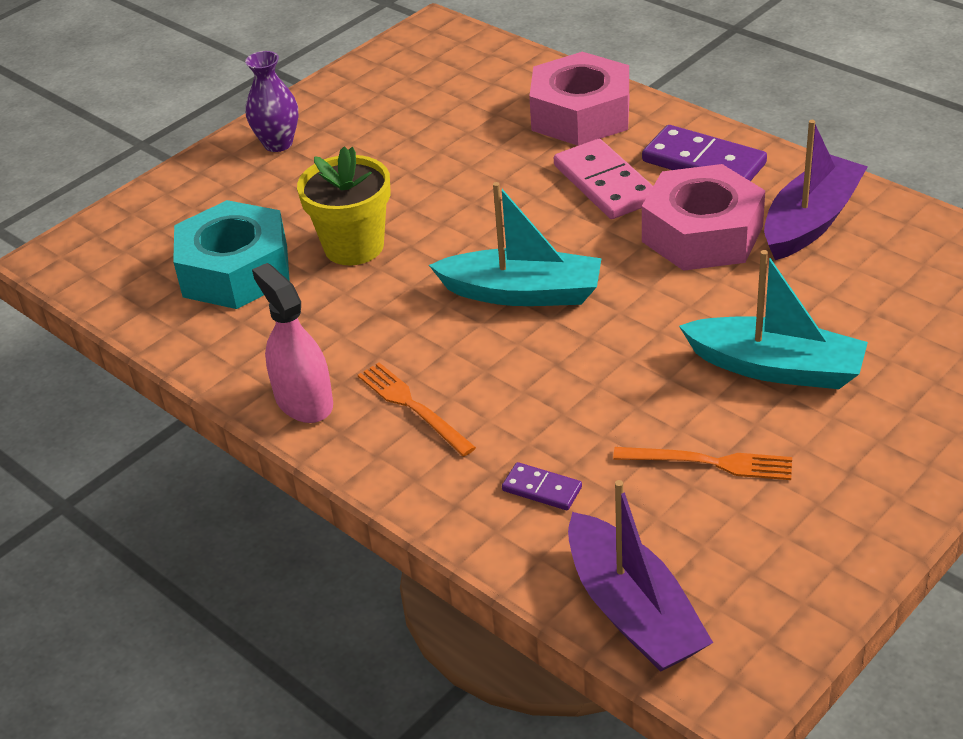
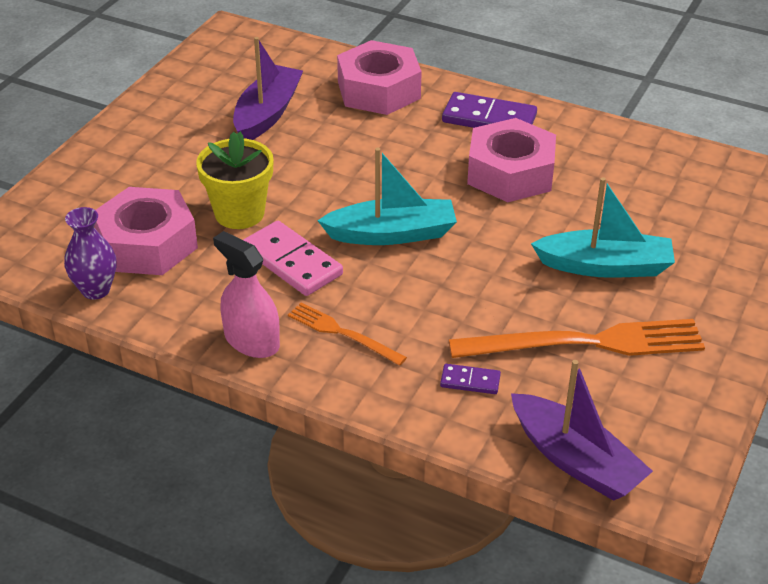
camera: 20 degrees left, 0 degrees up
(235, 271) = (147, 244): turquoise nut -> pink nut
(278, 144) = (138, 136): purple vase -> purple vase (96, 290)
(605, 184) = (421, 142): pink domino -> pink domino (292, 262)
(709, 463) = (586, 343): orange fork -> orange fork, size x1.87
(811, 221) = (586, 155): purple boat -> purple boat (267, 113)

